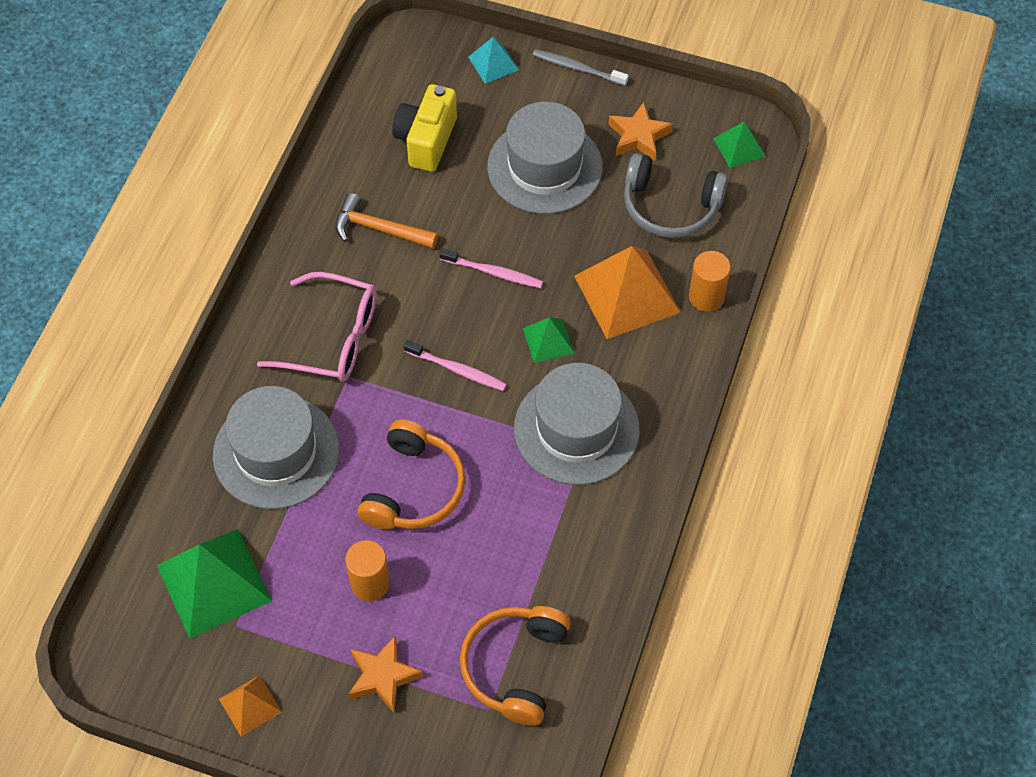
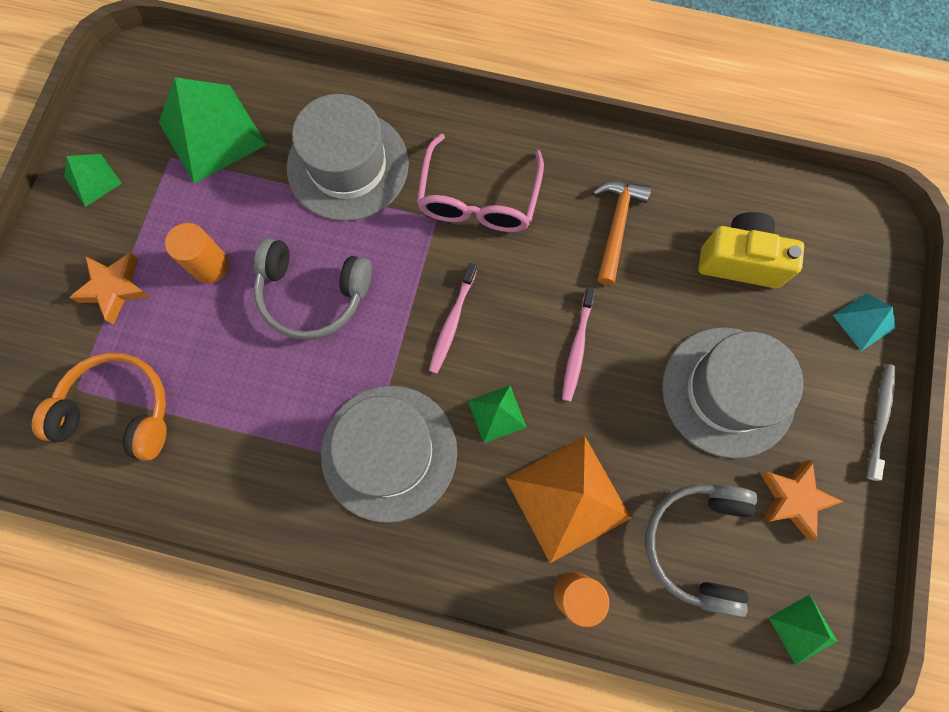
camera: 85 degrees right, 15 degrees up
(250, 705) = (93, 180): orange pyramid -> green pyramid
(414, 488) = (313, 294): orange headphones -> grey headphones

